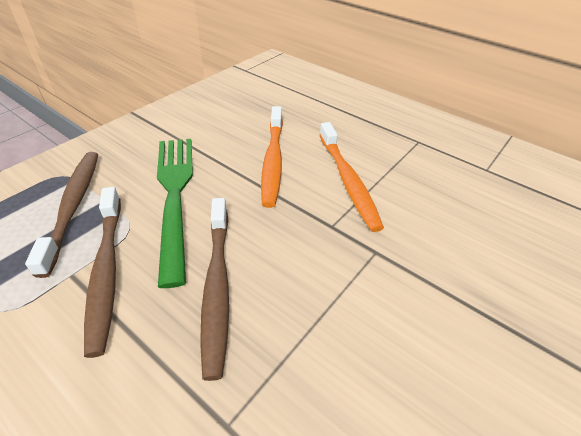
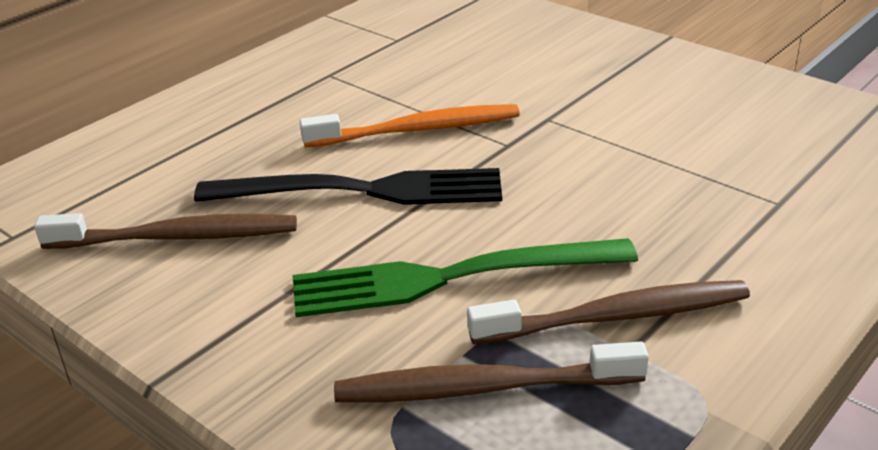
camera: 85 degrees left, 10 degrees down
(217, 286) = (622, 221): brown toothbrush -> brown toothbrush (177, 237)
(273, 161) = (365, 190): orange toothbrush -> black fork

